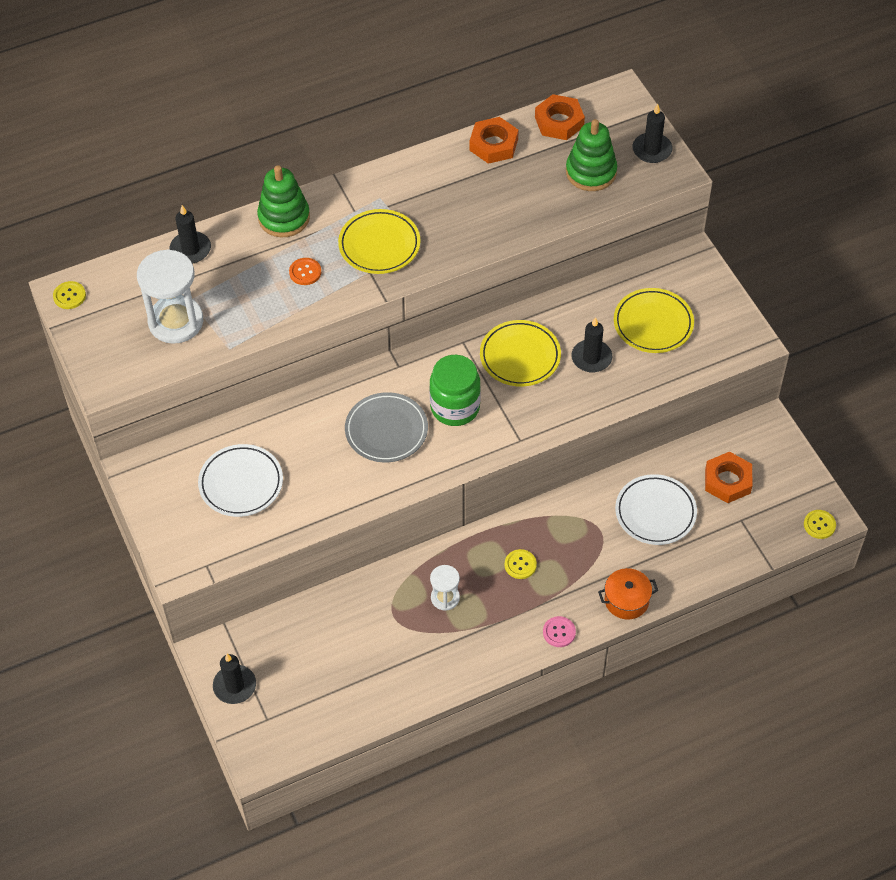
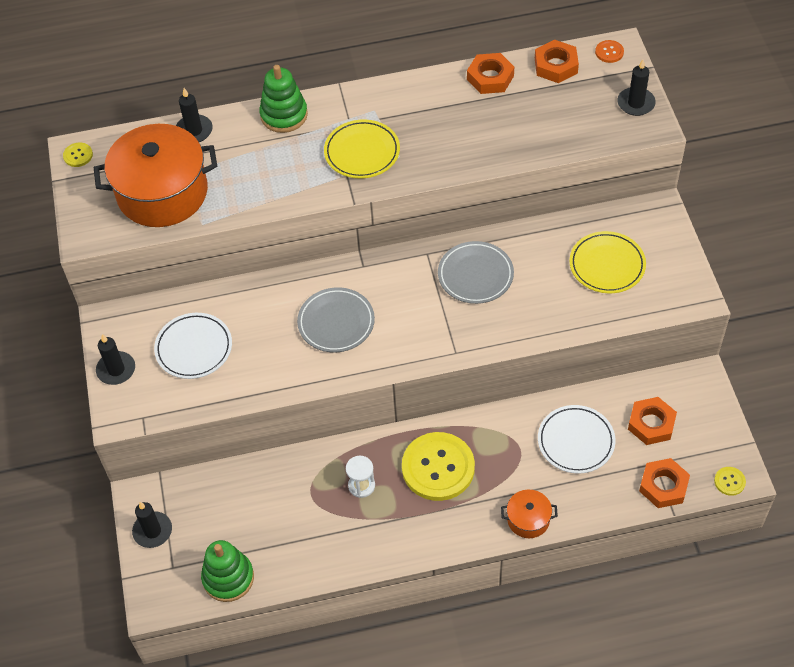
camera: 15 degrees right, 0 degrees up
(176, 322) = (162, 193): white hourglass -> orange pot
(305, 272) = (289, 166): orange button -> orange button (609, 52)
(455, 407) = (404, 312): green jar -> none
(520, 356) = (475, 275): yellow plate -> grey plate
(520, 565) = (438, 468): yellow button -> yellow button, size x2.42
(559, 632) = (457, 538): pink button -> none
(591, 172) = (573, 115): green stacking toy -> green stacking toy (228, 578)
(591, 358) = (541, 287): black candle -> black candle (116, 370)
(754, 541) = (663, 486): none -> orange nut

